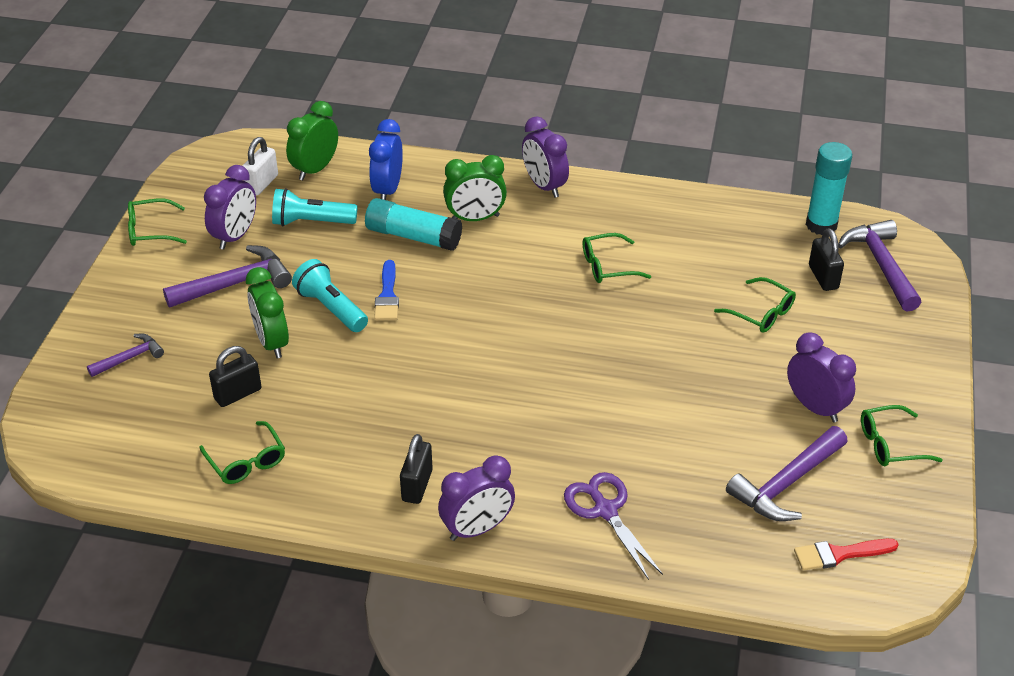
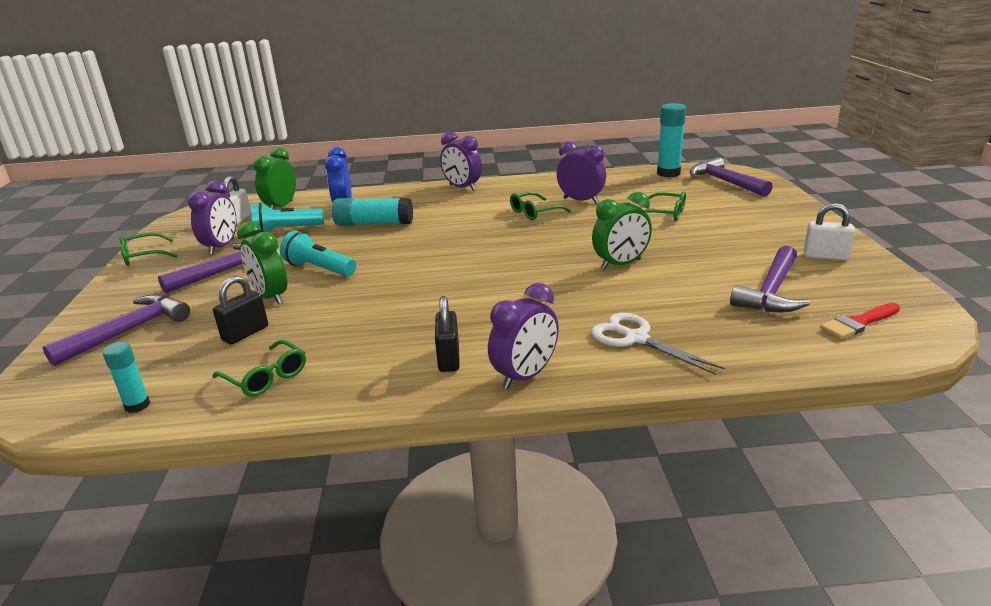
camera: 15 degrees left, 15 degrees down
(129, 358) = (129, 331): purple hammer -> purple hammer, size x1.75
(132, 465) = (137, 405): none -> turquoise glue stick
(387, 296) = (366, 254): blue brush -> none
(475, 218) = (419, 208): green clock -> green clock (620, 264)
(605, 510) = (636, 338): purple scissors -> white scissors
(815, 407) = (749, 249): purple clock -> purple clock (581, 201)
(823, 277) = (692, 192): black padlock -> none
(890, 444) = (825, 256): green glasses -> white padlock

